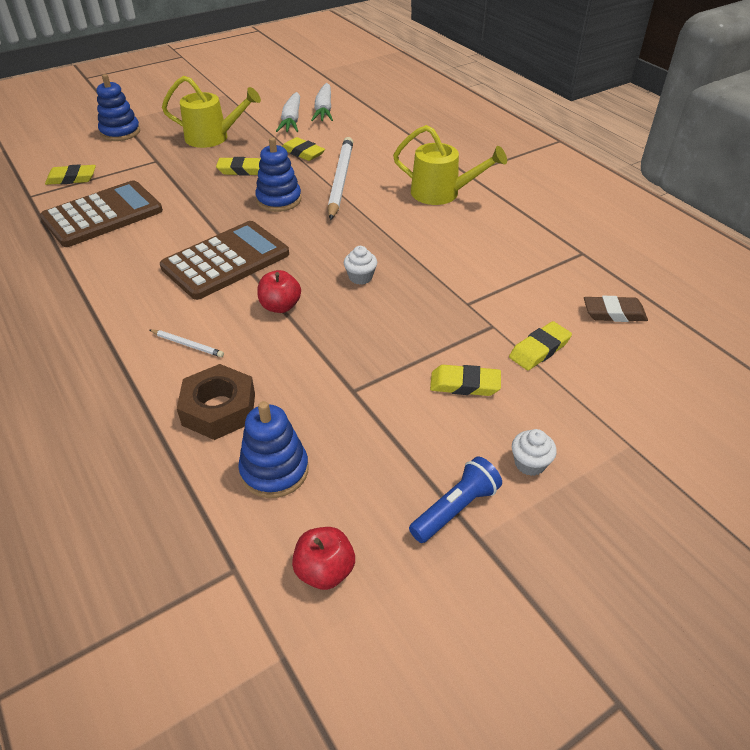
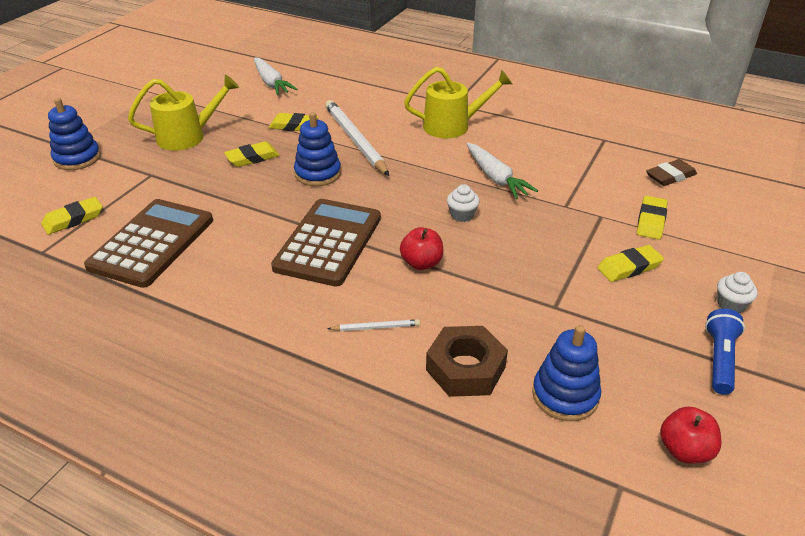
camera: 30 degrees left, 5 degrees down
(291, 120) = (250, 100): white carrot -> white carrot (495, 178)

